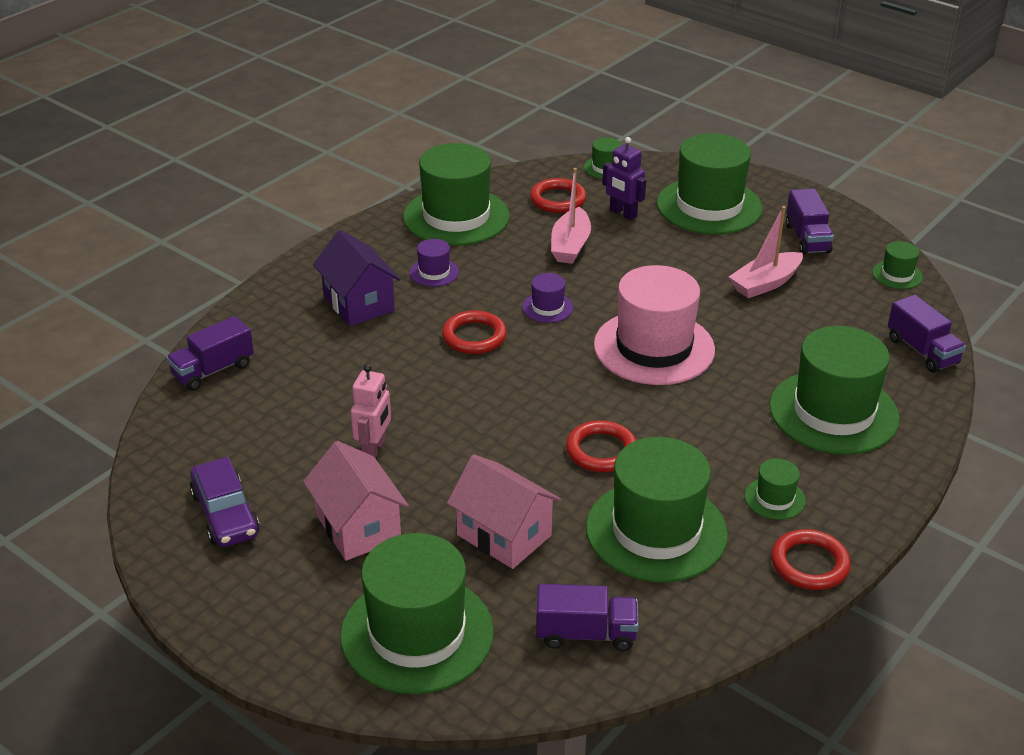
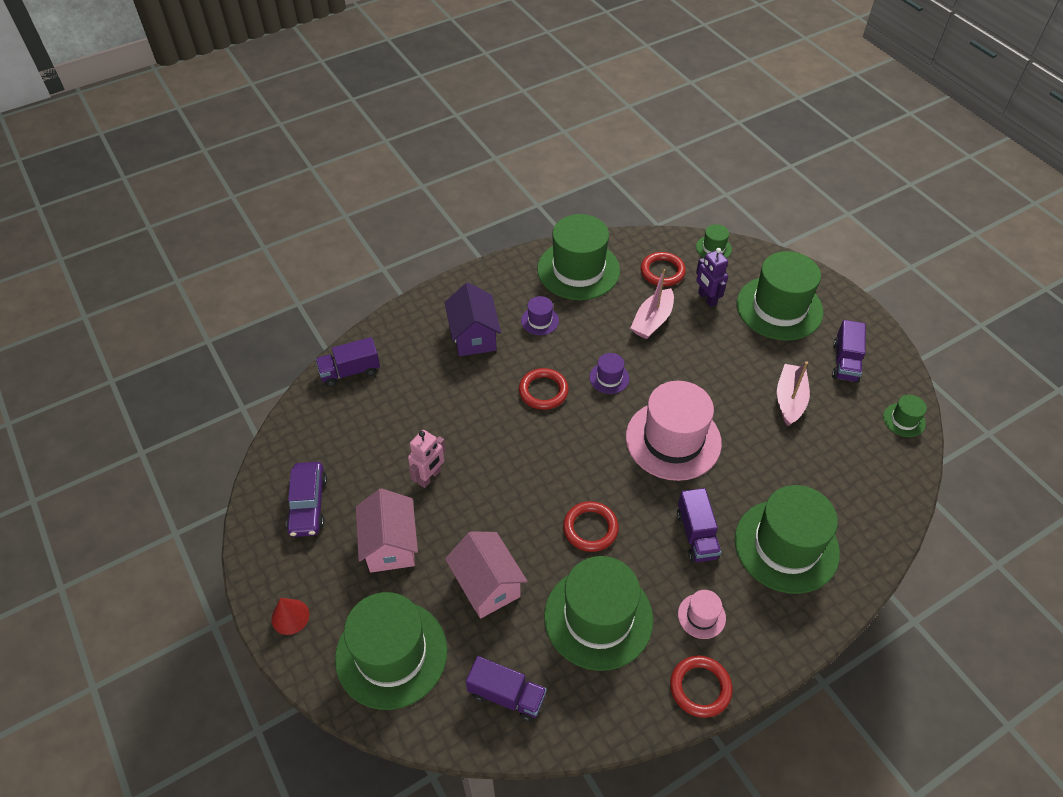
camera: 20 degrees right, 15 degrees up
(260, 632) = (290, 616): none -> red cone
(765, 283) = (789, 400): pink boat -> pink boat turned 120 degrees clockwise
(774, 498) = (701, 616): green hat -> pink hat
(922, 351) = (888, 505): purple truck -> purple truck (696, 535)

